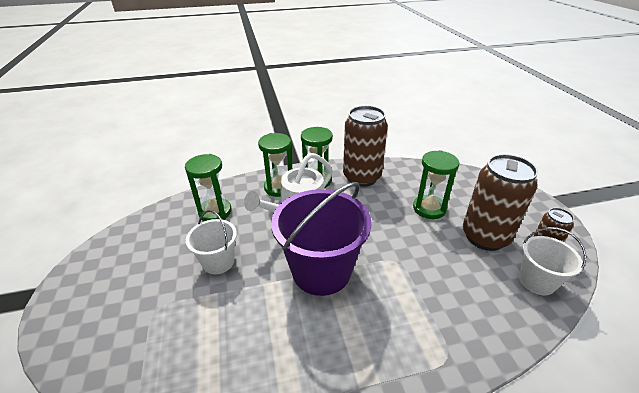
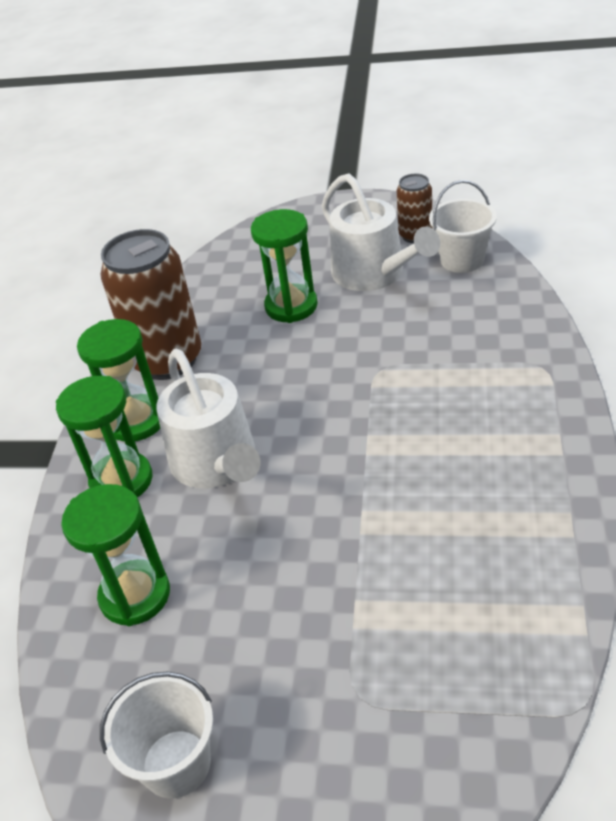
camera: 65 degrees left, 5 degrees up
(218, 262) = (283, 595): white bucket -> white bucket (176, 763)
(321, 271) = (364, 455): purple bucket -> none
(485, 237) = (373, 273): brown can -> white watering can

